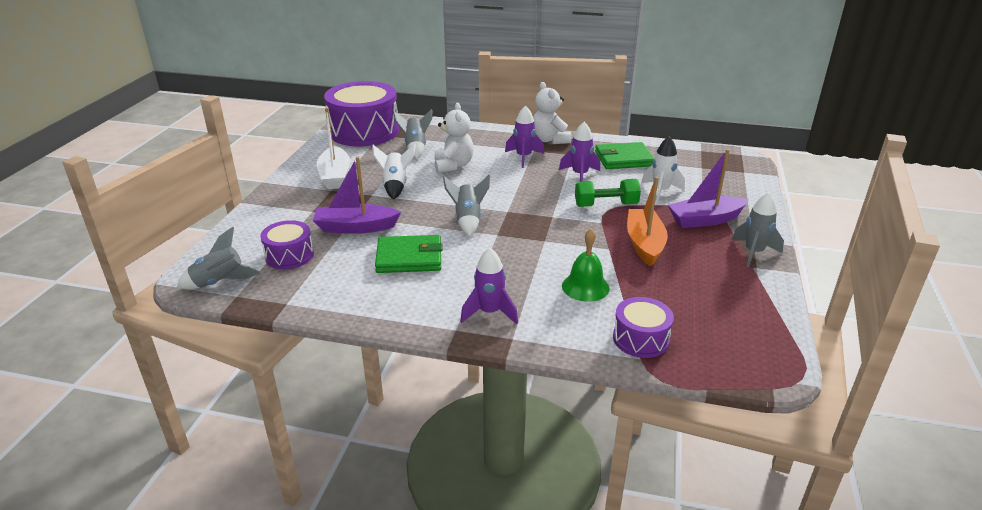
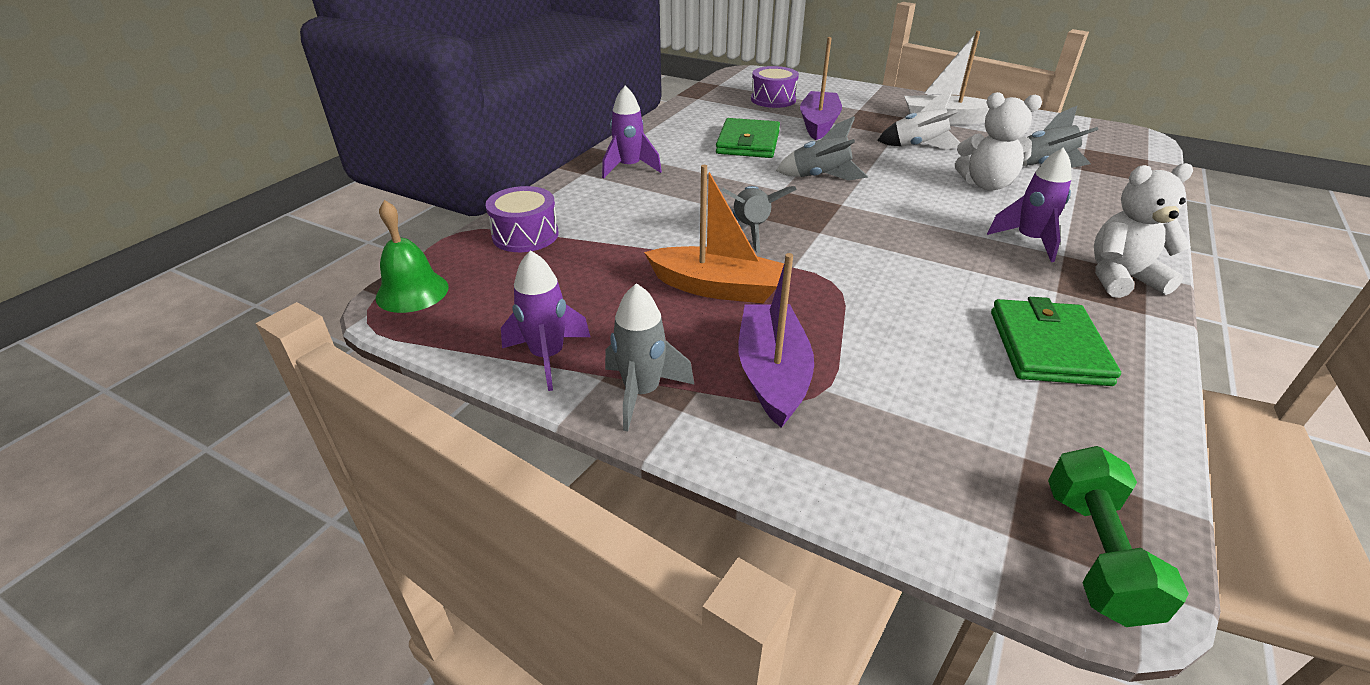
camera: 105 degrees right, 5 degrees up
(220, 282) = (740, 79): grey rocket -> grey rocket (751, 230)
(364, 131) = (1092, 139): purple drum -> none
(580, 175) = (961, 280): purple rocket -> purple rocket (547, 357)
(585, 287) = (640, 223): green bell -> green bell (412, 292)
(606, 205) = (847, 282): green dumbbell -> green dumbbell (1095, 553)
(660, 191) = (894, 354): white rocket -> none

